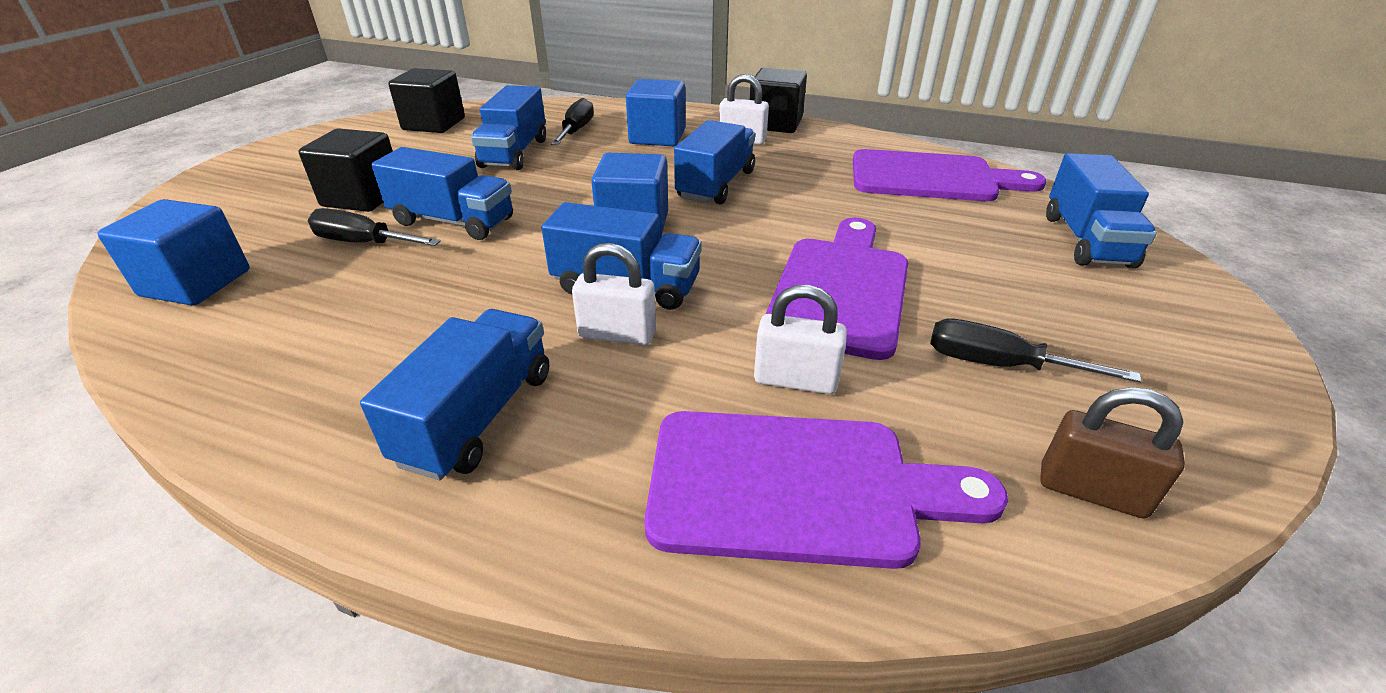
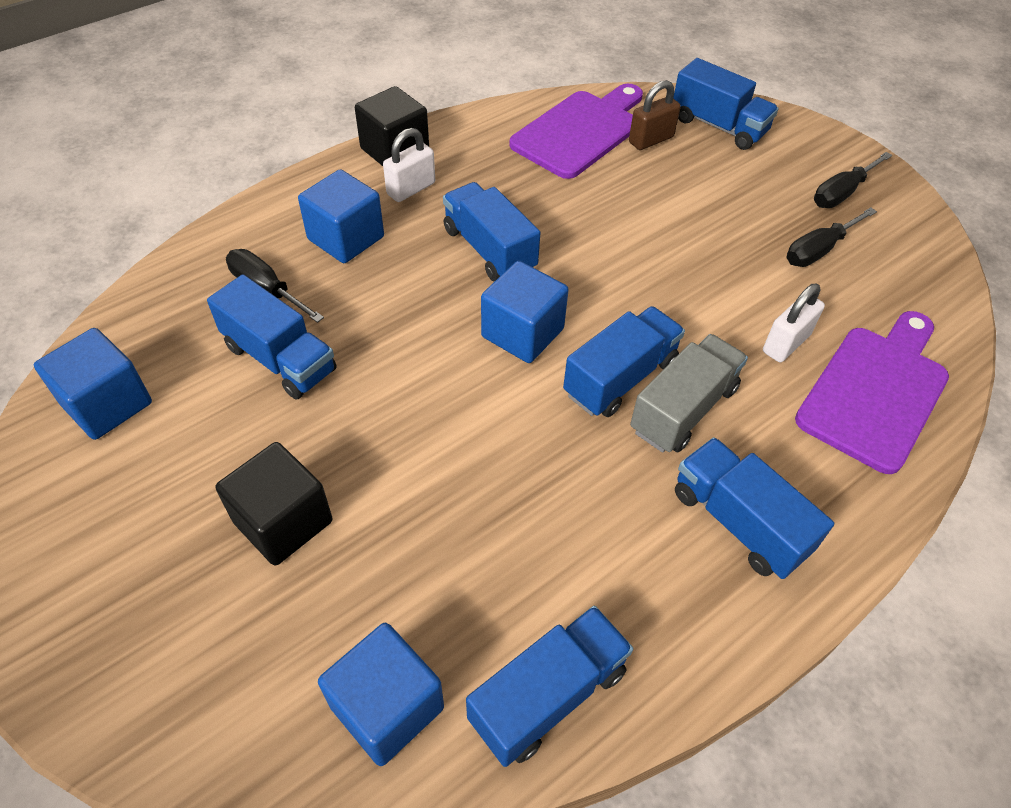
camera: 60 degrees left, 15 degrees up
(363, 243) = (404, 541): black screwdriver -> black screwdriver (842, 193)
(434, 124) = (107, 404): black cube -> blue cube
(453, 221) = (412, 456): blue truck -> blue truck (548, 695)
(617, 334) = (683, 409): white padlock -> grey truck
(841, 289) = (700, 268): purple cutting board -> none
(1091, 491) = (926, 284): brown padlock -> brown padlock (651, 140)

